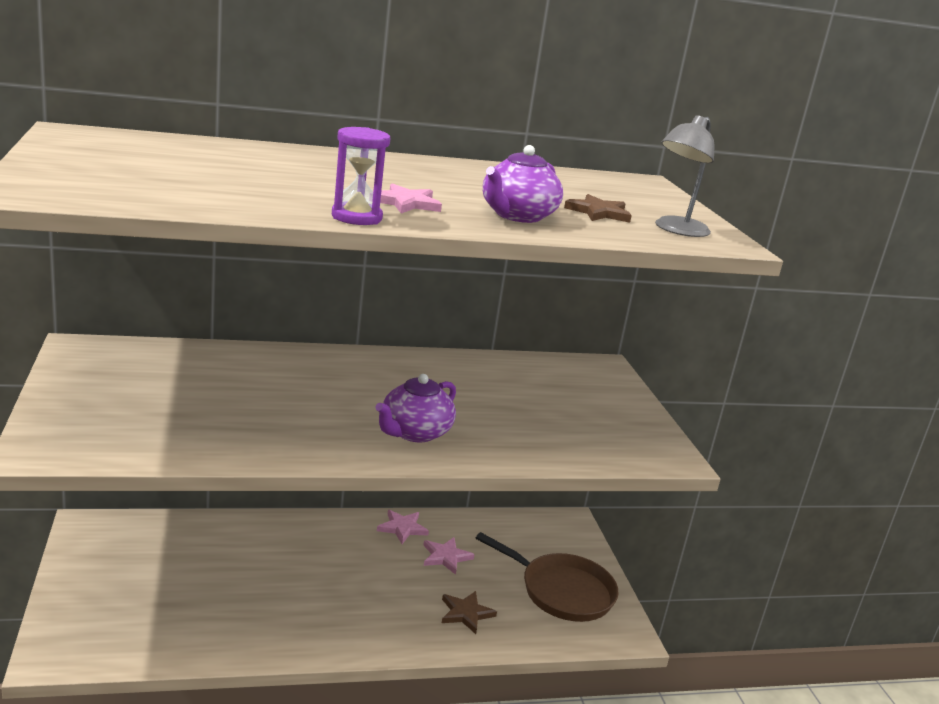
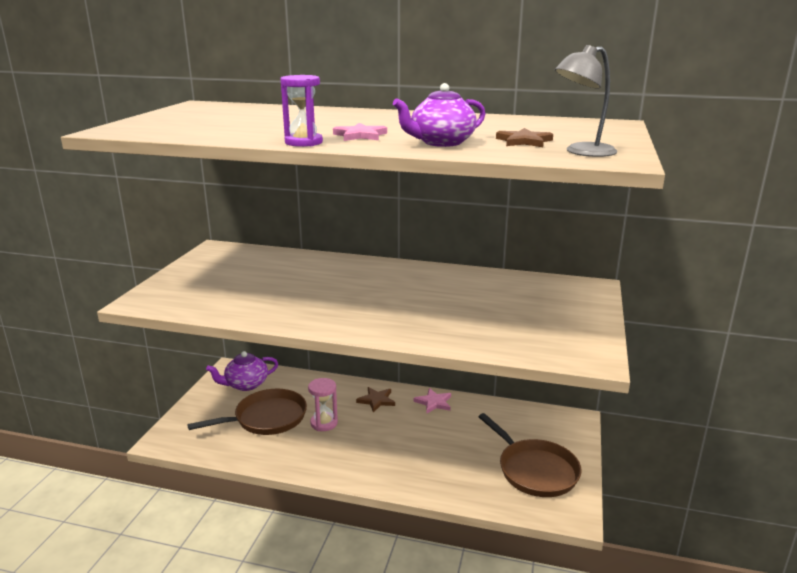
camera: 30 degrees right, 0 degrees up
(193, 590) = (266, 418): none -> brown pan
(279, 582) = (324, 423): none -> pink hourglass
(414, 432) = (386, 317): purple teapot -> purple teapot (246, 384)
(445, 557) = (454, 428): pink star -> none
(466, 613) = (444, 470): brown star -> brown star (376, 400)

